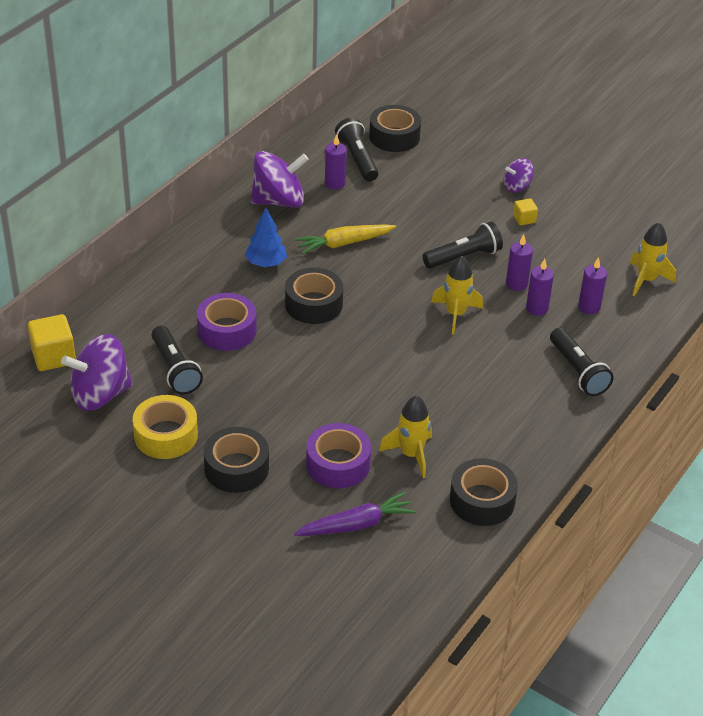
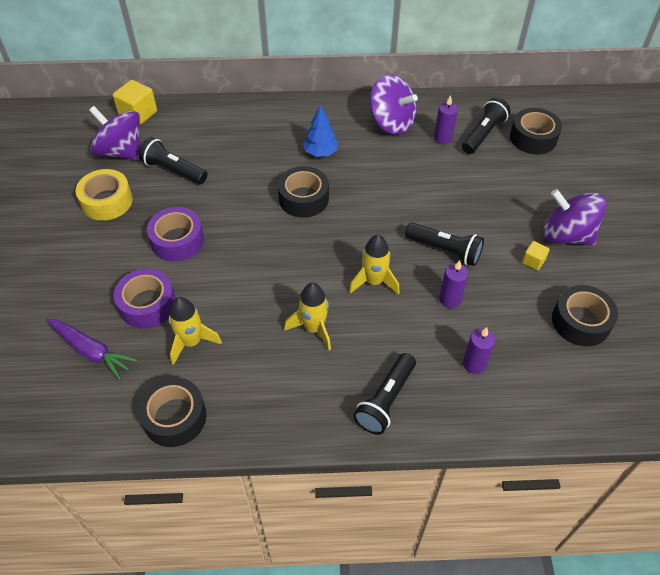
camera: 55 degrees right, 10 degrees up
(175, 369) = (173, 170): black flashlight -> black flashlight turned 90 degrees clockwise
(227, 330) = (234, 172): purple tape -> purple tape (177, 241)
(236, 468) = (102, 253): black tape -> black tape (580, 321)
(343, 243) = (384, 178): yellow carrot -> none
(517, 187) = (566, 235): purple spinning top -> purple spinning top, size x1.85
(537, 308) = (434, 329): purple candle -> none
(646, 280) = (555, 387): yellow rocket -> yellow rocket (314, 328)

